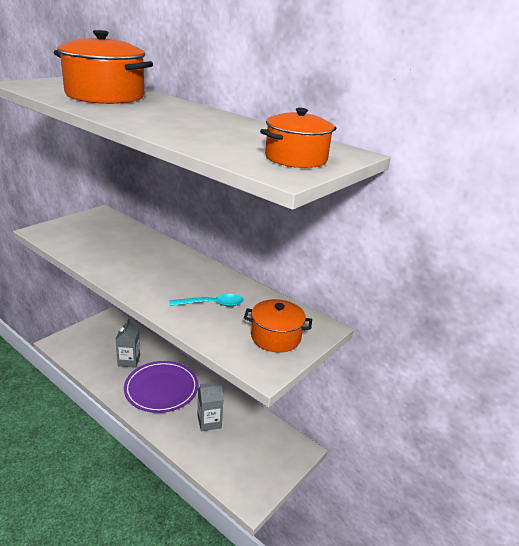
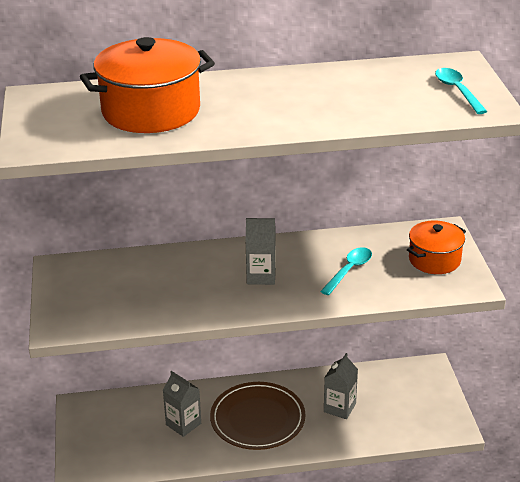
camera: 45 degrees left, 5 degrees up
(161, 389) = (257, 419): purple plate -> brown plate
(163, 273) = (261, 276): none -> grey carton
(296, 158) = (457, 91): orange pot -> turquoise spoon

